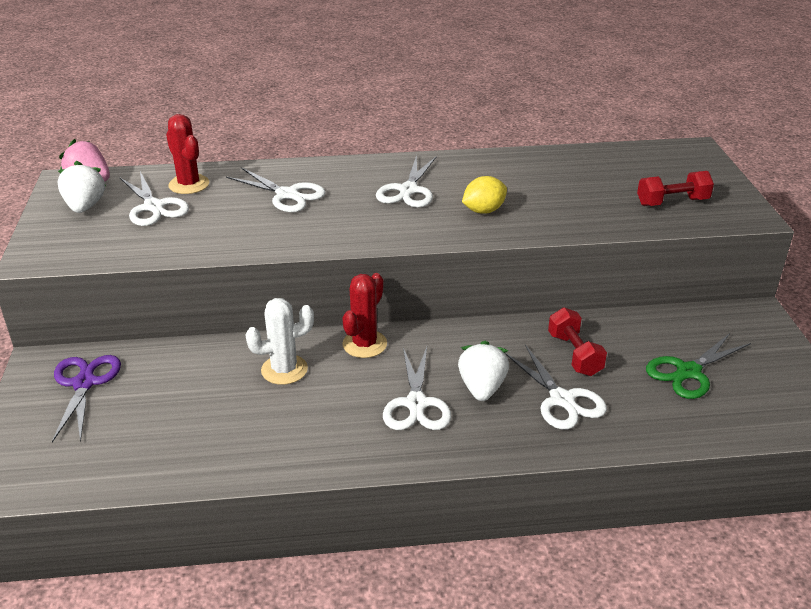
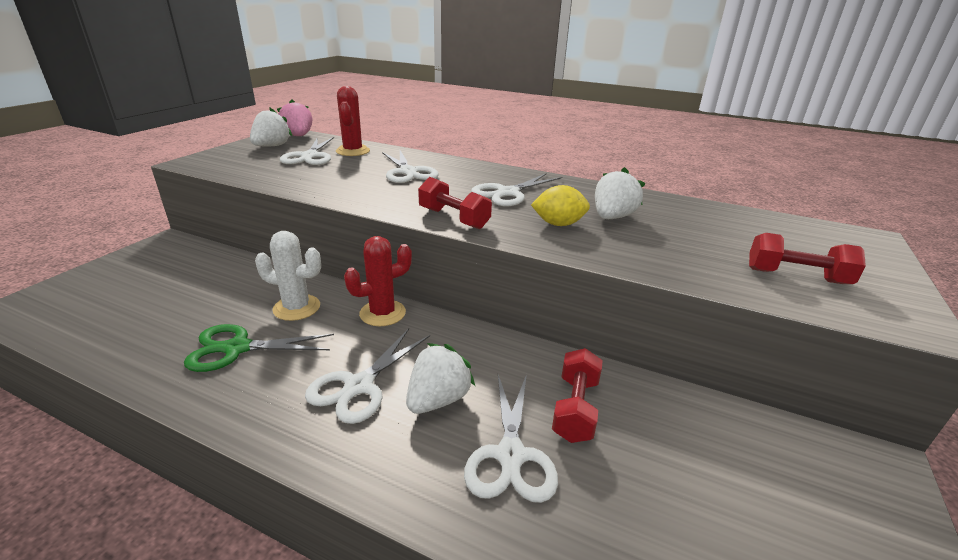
camera: 30 degrees right, 5 degrees down
(84, 383) = (166, 263): purple scissors -> none
(397, 234) = (454, 218): none -> red dumbbell
(515, 189) = (612, 217): none -> white strawberry
(688, 372) = (713, 500): green scissors -> green scissors (237, 348)

